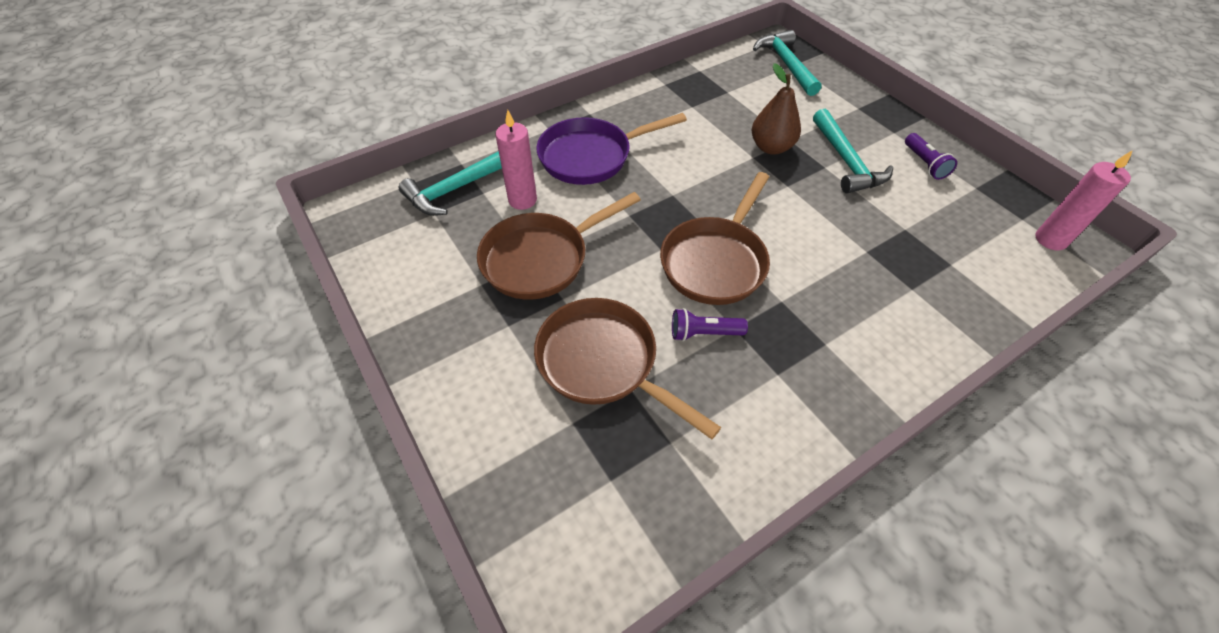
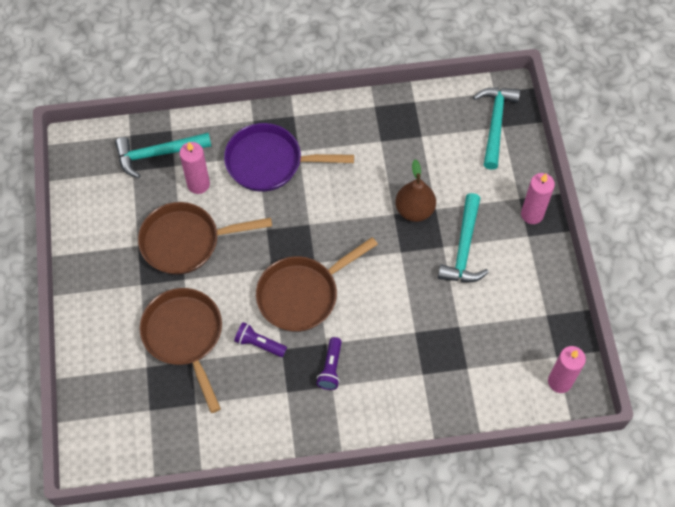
camera: 25 degrees right, 10 degrees up
(881, 115) = (532, 214): none -> pink candle
(924, 164) = (525, 276): purple flashlight -> purple flashlight (331, 368)

